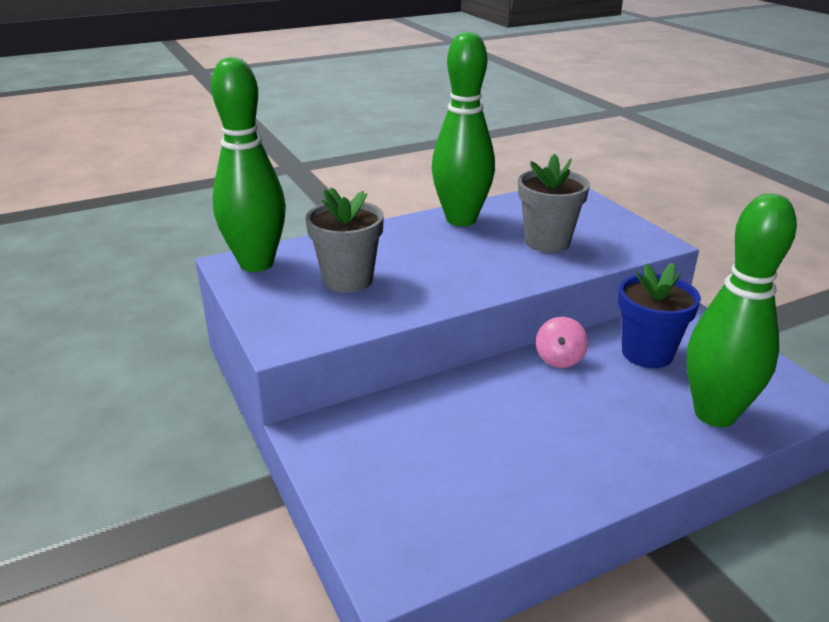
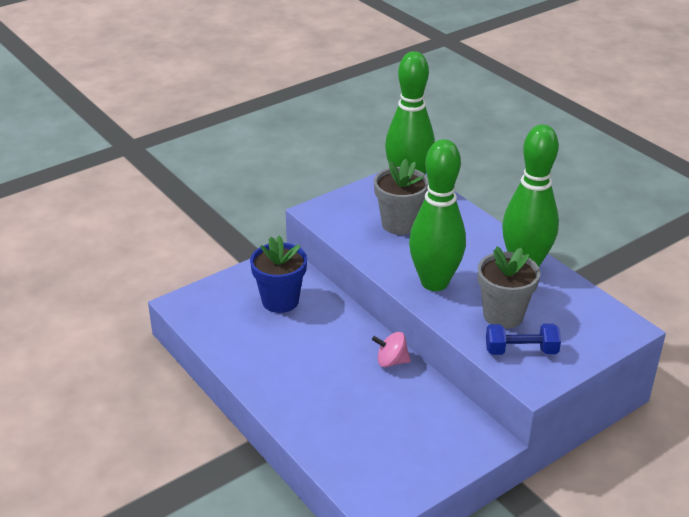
camera: 80 degrees right, 5 degrees up
(607, 241) = (521, 351): none -> blue dumbbell
(647, 353) = (415, 411): blue flower pot -> blue flower pot (280, 301)
(714, 414) = (342, 443): green bowling pin -> green bowling pin (434, 282)

